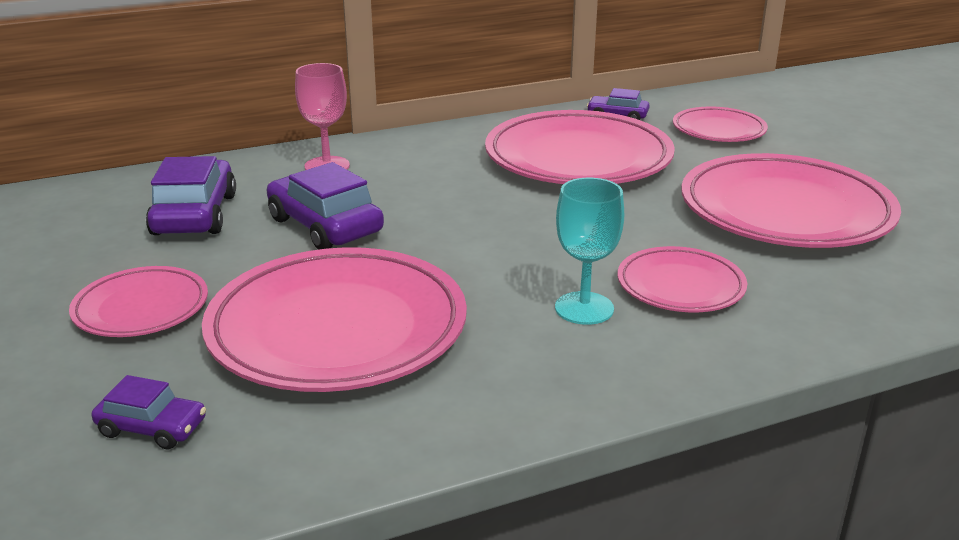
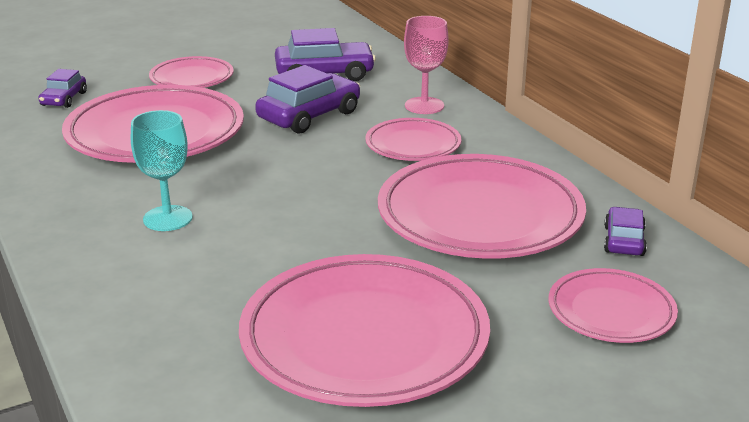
camera: 85 degrees right, 0 degrees up
(680, 286) = (198, 263): pink plate -> pink plate (413, 145)

